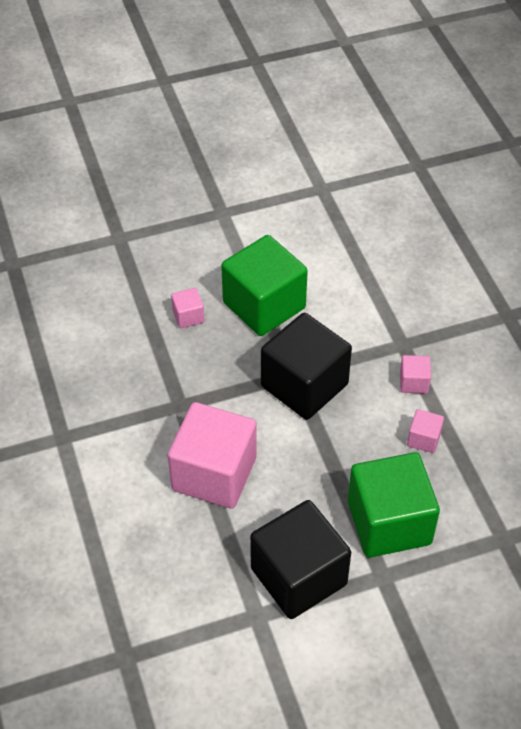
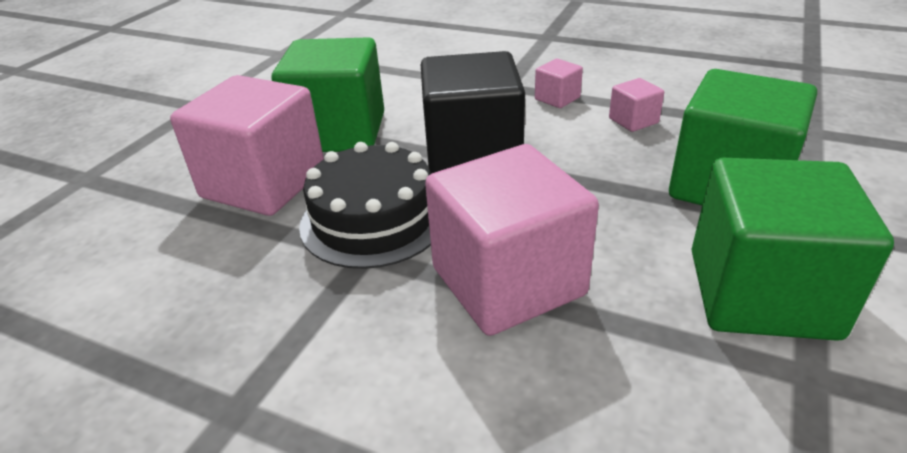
camera: 45 degrees left, 15 degrees down
(188, 316) = (264, 183): pink cube -> pink cube, size x2.33
(206, 387) = (373, 219): none -> black cake
(298, 576) = (761, 293): black cube -> green cube

